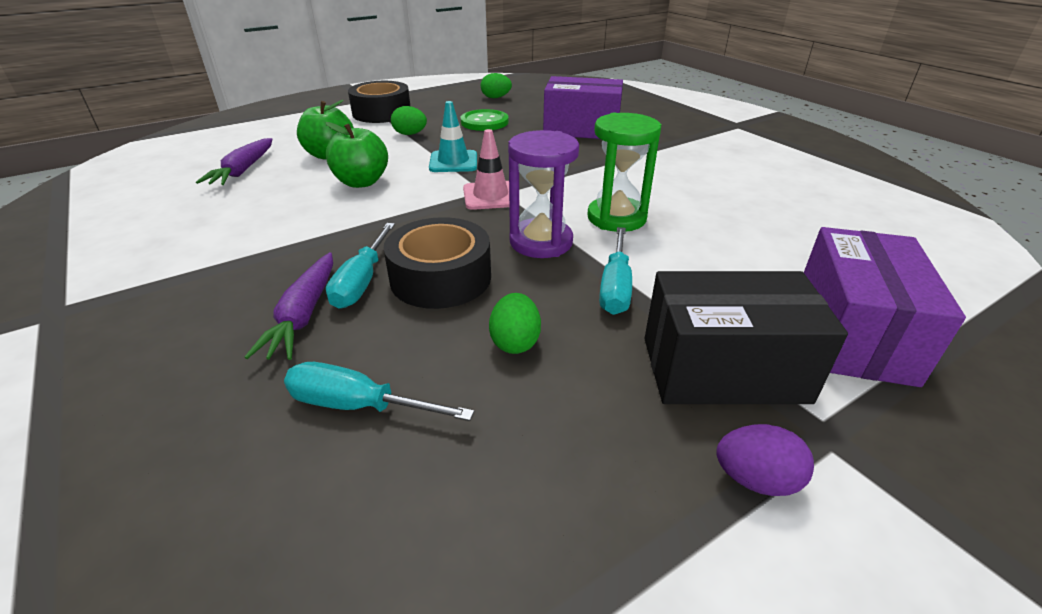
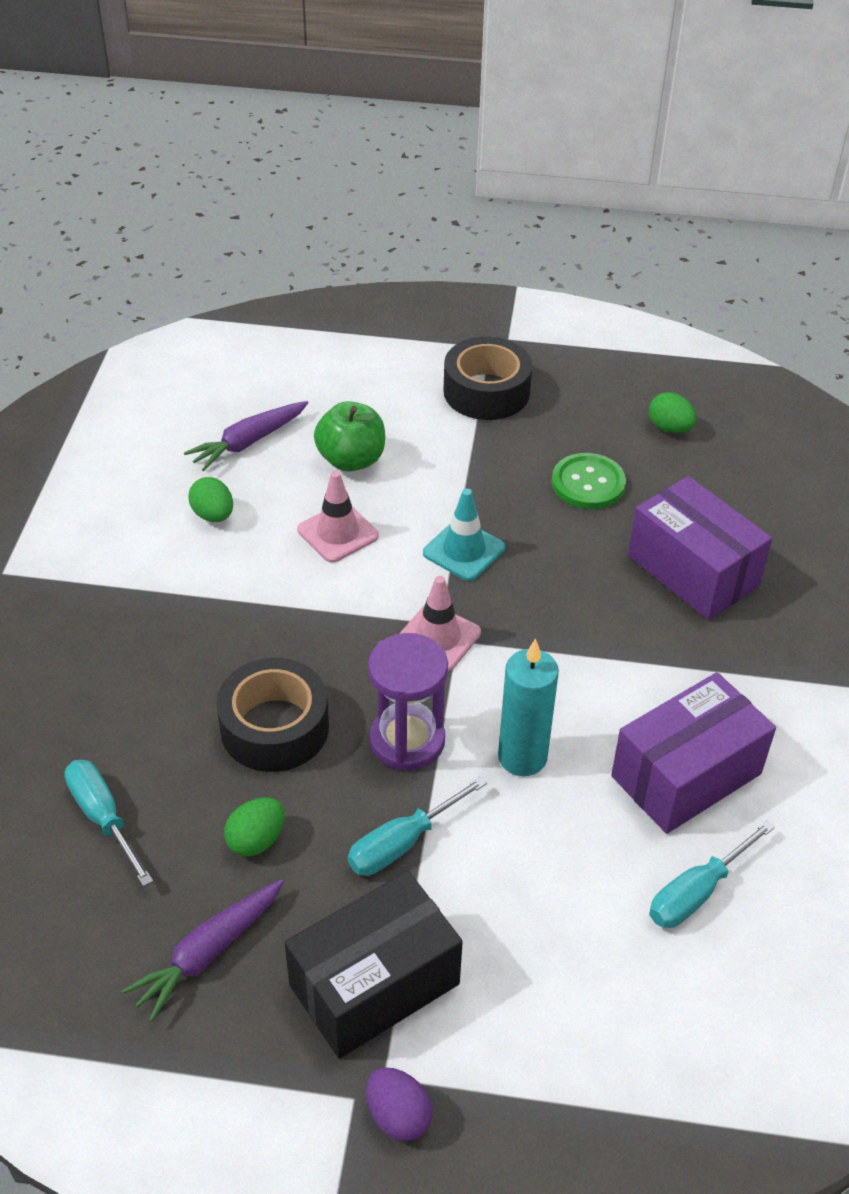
camera: 40 degrees right, 10 degrees up
(303, 315) = (140, 699): purple carrot -> purple carrot (208, 953)
(361, 182) = (338, 533): green apple -> pink traffic cone
(361, 282) = (211, 689): turquoise screwdriver -> turquoise screwdriver (696, 893)
(410, 134) = (473, 462): green egg -> green egg (213, 515)
(616, 218) = (522, 757): green hourglass -> turquoise candle
(723, 369) = (374, 984): black box -> black box turned 75 degrees counterclockwise
(755, 480) = (274, 1069): purple egg -> purple egg (398, 1115)
(852, 334) = (531, 1043): purple box -> purple box (686, 775)

